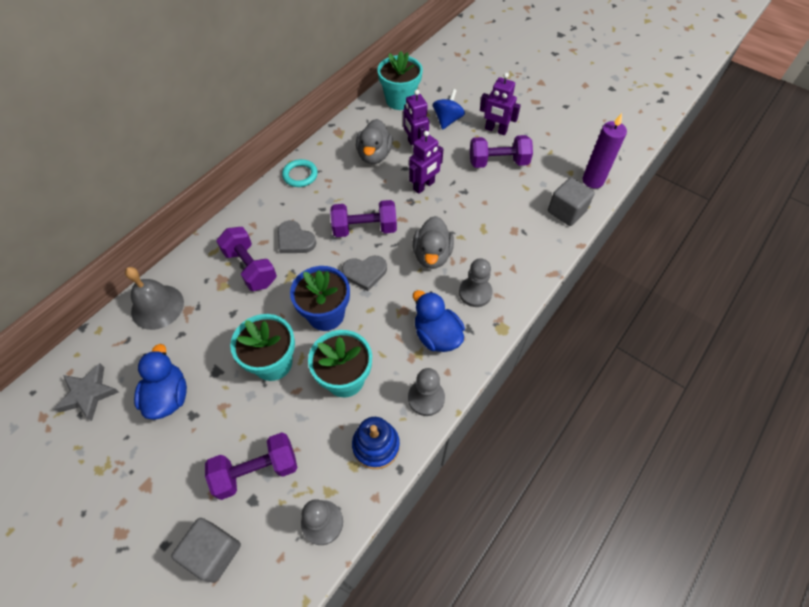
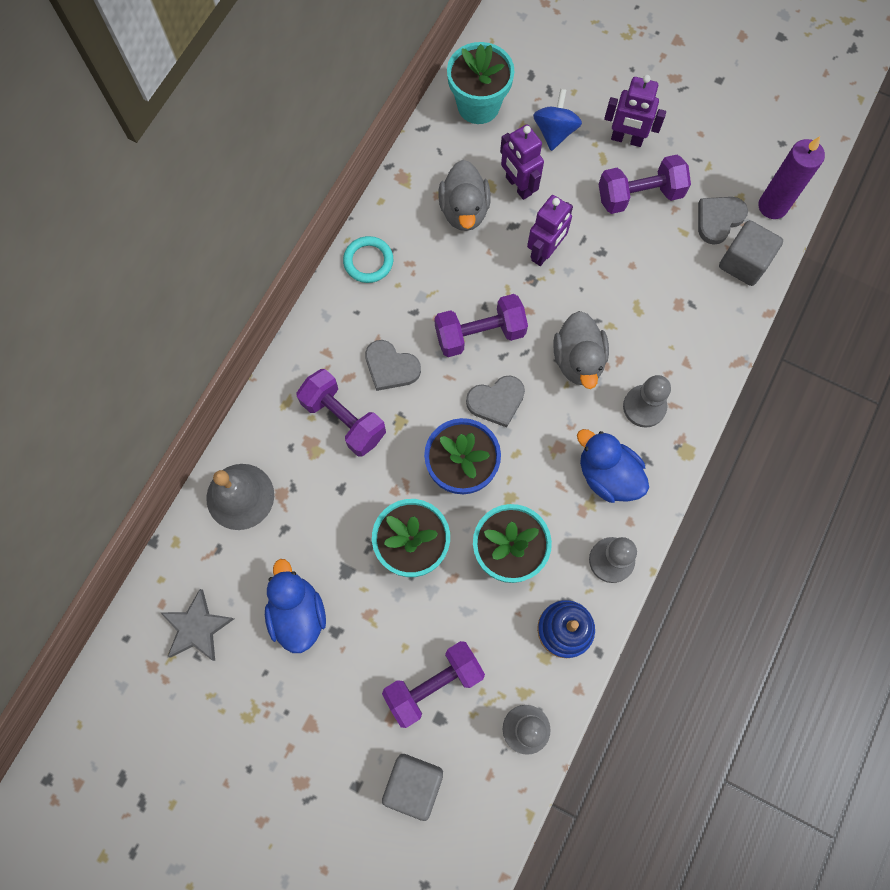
camera: 10 degrees left, 15 degrees up
(552, 183) = (718, 219): none -> grey heart

